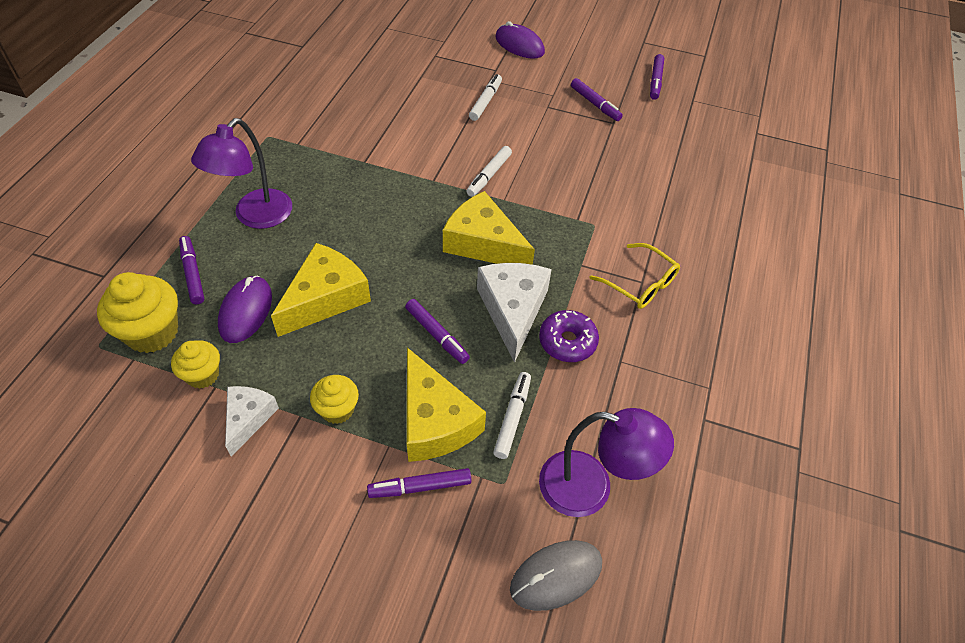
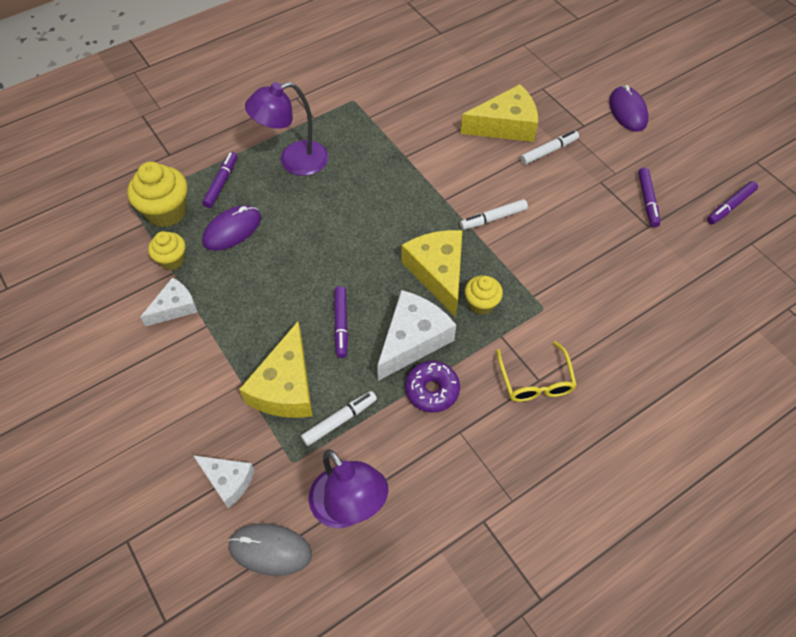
camera: 40 degrees right, 5 degrees up
(325, 298) = (290, 250): yellow cheese -> yellow cheese (505, 125)
(337, 410) = (231, 337): yellow cupcake -> yellow cupcake (481, 304)
(420, 487) = (237, 426): purple marker -> none
(458, 544) = (228, 481): none -> white cheese

